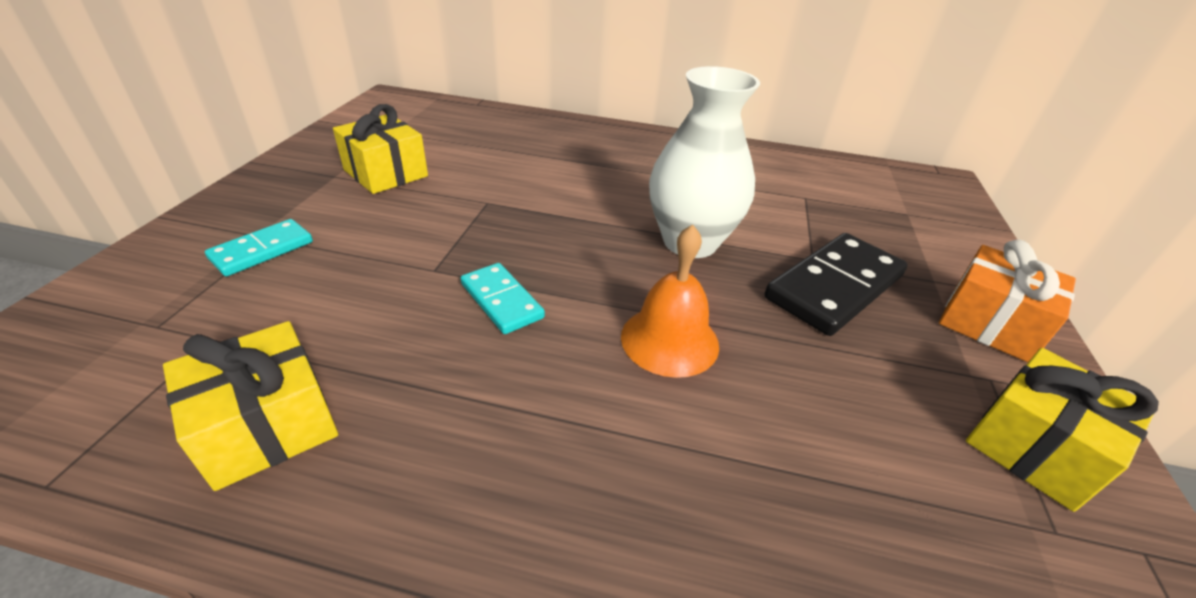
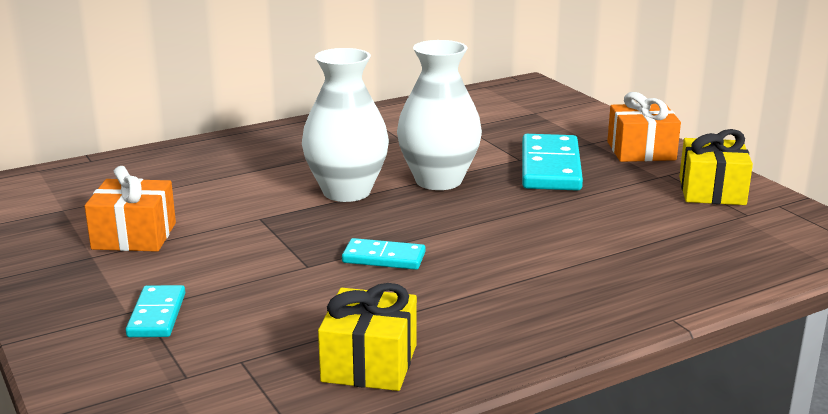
camera: 40 degrees left, 15 degrees down
(386, 173) = (134, 236): yellow gift -> orange gift
(591, 212) = (346, 192): none -> white vase
(669, 340) = (507, 229): orange bell -> none
(834, 287) = (550, 167): black domino -> turquoise domino

